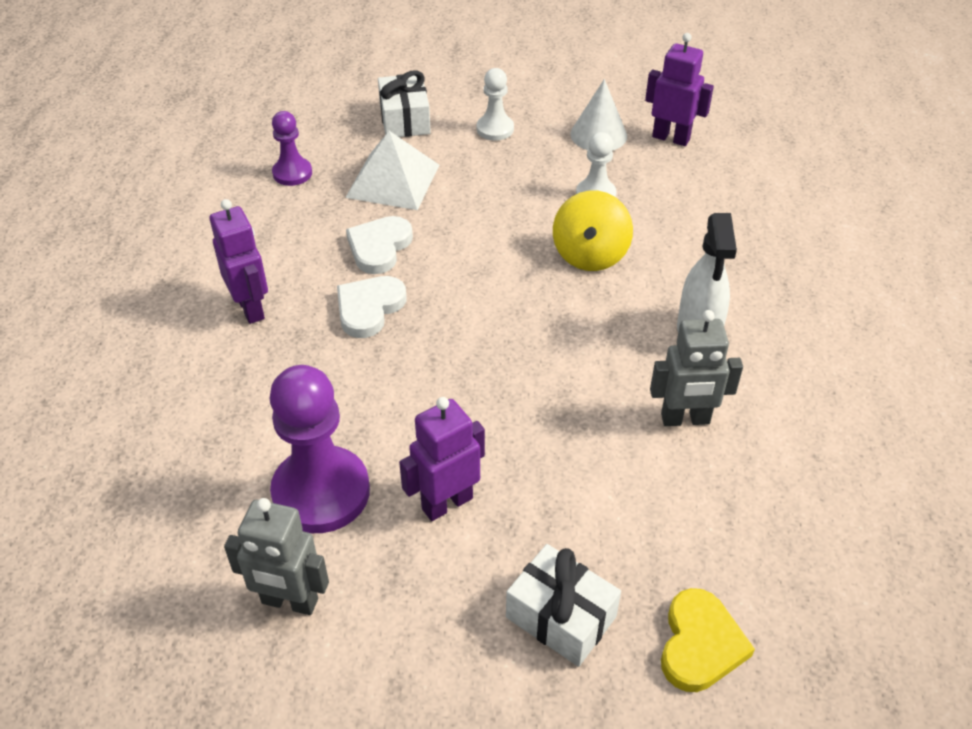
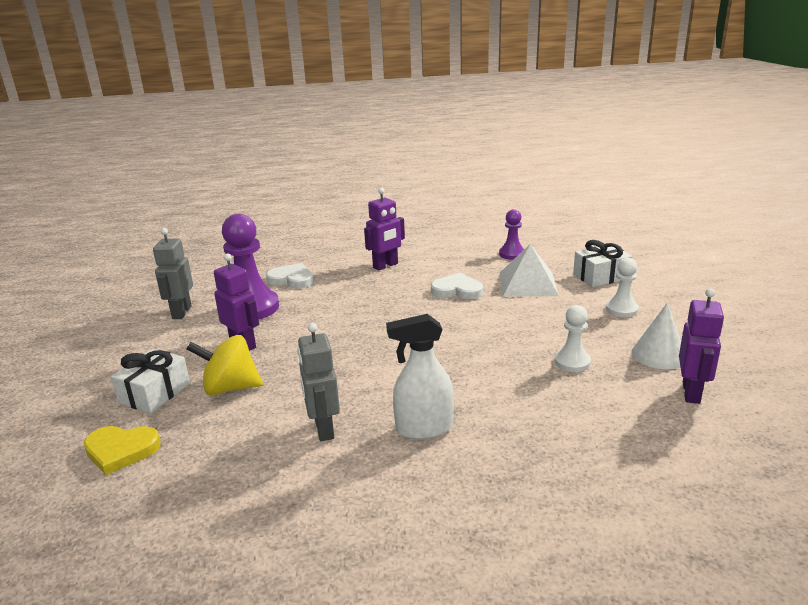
camera: 80 degrees right, 20 degrees down
(369, 308) = (398, 296): white heart -> white heart (292, 279)
(590, 255) = (493, 368): yellow spinning top -> yellow spinning top (230, 388)

